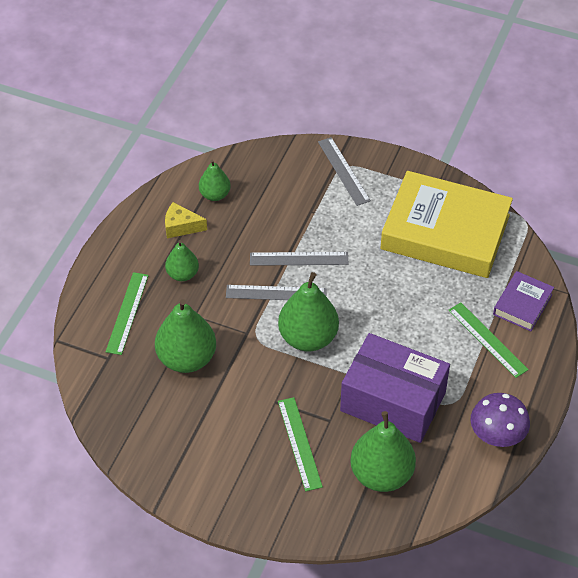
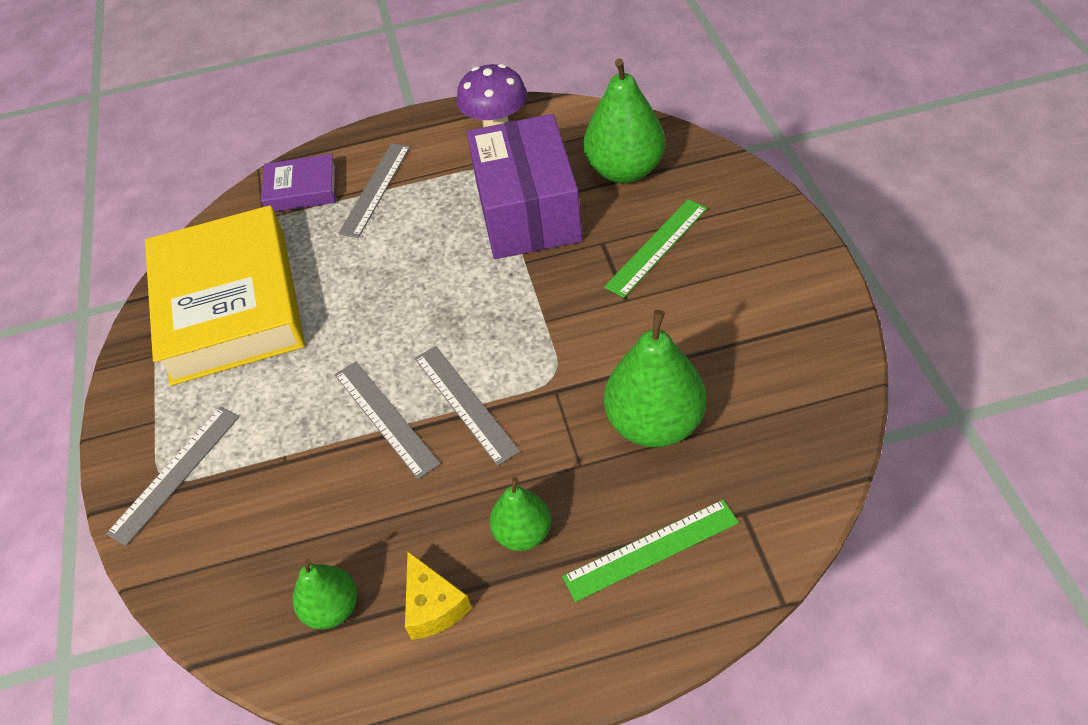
camera: 120 degrees left, 0 degrees up
(308, 338) = (507, 328): green pear -> none
(487, 340) = (376, 189): green ruler -> grey ruler

